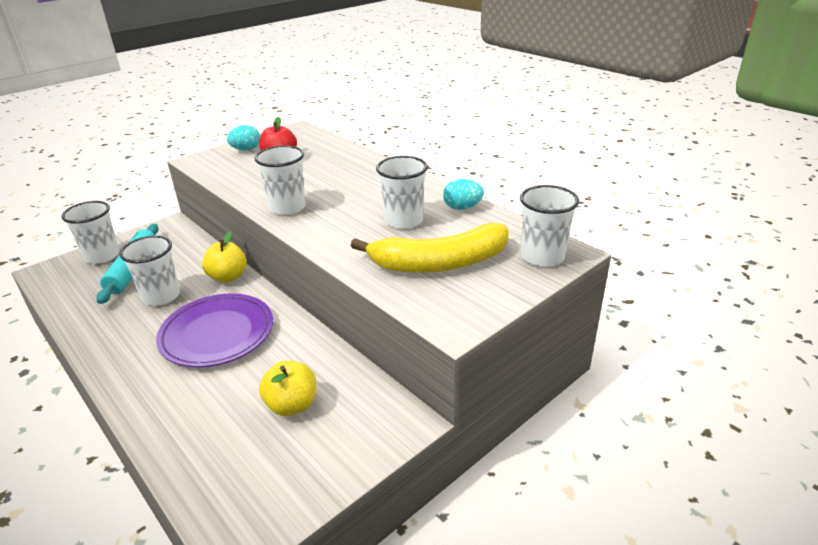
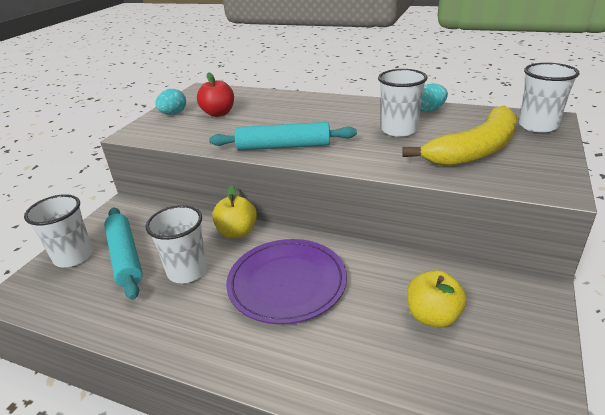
camera: 25 degrees left, 0 degrees up
(287, 207) = (283, 146): white cup -> turquoise rolling pin

